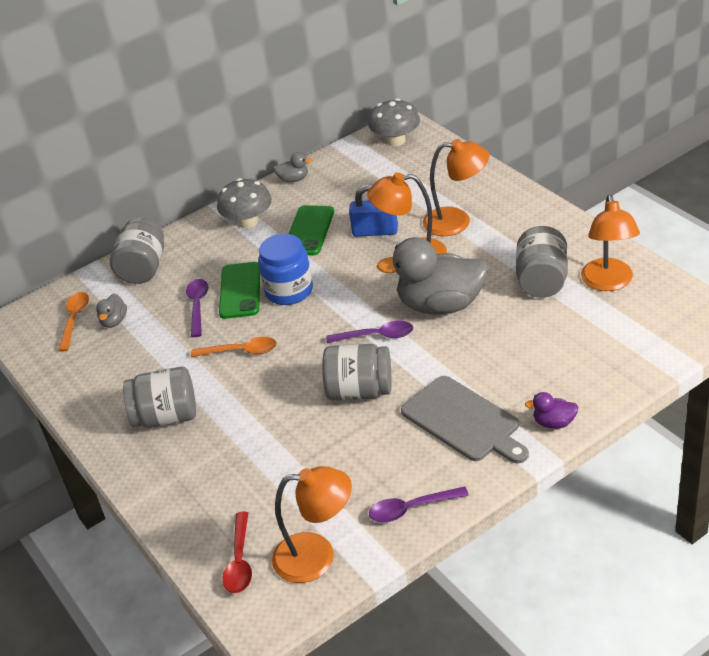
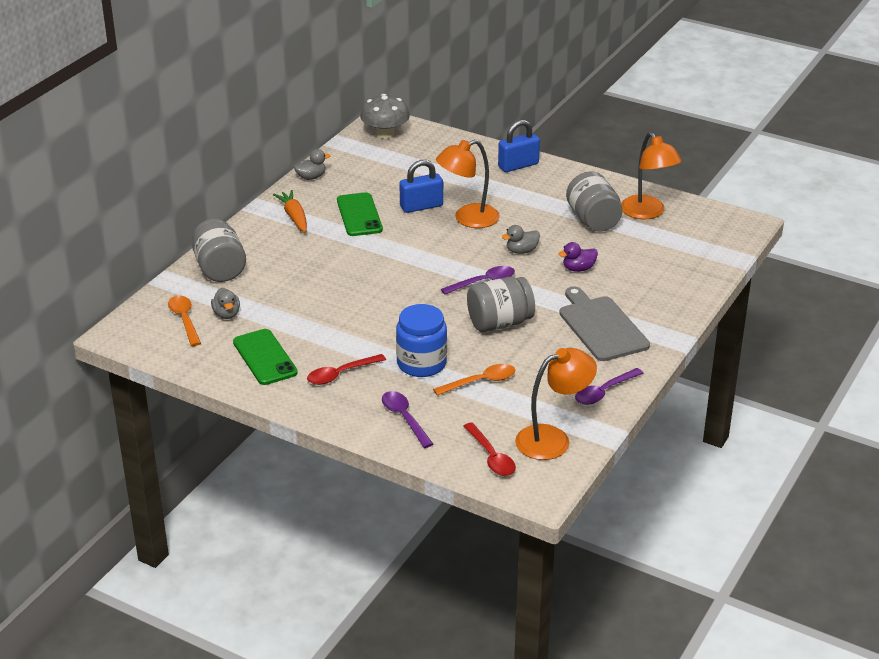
camera: 30 degrees left, 5 degrees down
(166, 417) = (341, 374): grey jar -> red spoon
(198, 306) = (300, 289): purple spoon -> purple spoon (404, 418)
(240, 290) = (331, 270): green phone -> green phone (265, 357)
(240, 351) = (370, 315): orange spoon -> orange spoon (480, 382)
(248, 222) = (294, 217): grey mushroom -> orange carrot
(289, 291) = (378, 263): blue jar -> blue jar (421, 363)
(440, 305) = (521, 251): grey duck -> grey duck, size x0.43
(457, 222) = (489, 188): orange lamp -> none
(463, 421) = (601, 326): grey cutting board -> grey cutting board turned 135 degrees counterclockwise
(505, 198) = (518, 165): none -> blue padlock
(554, 423) = (672, 314): purple duck -> purple duck (578, 269)

